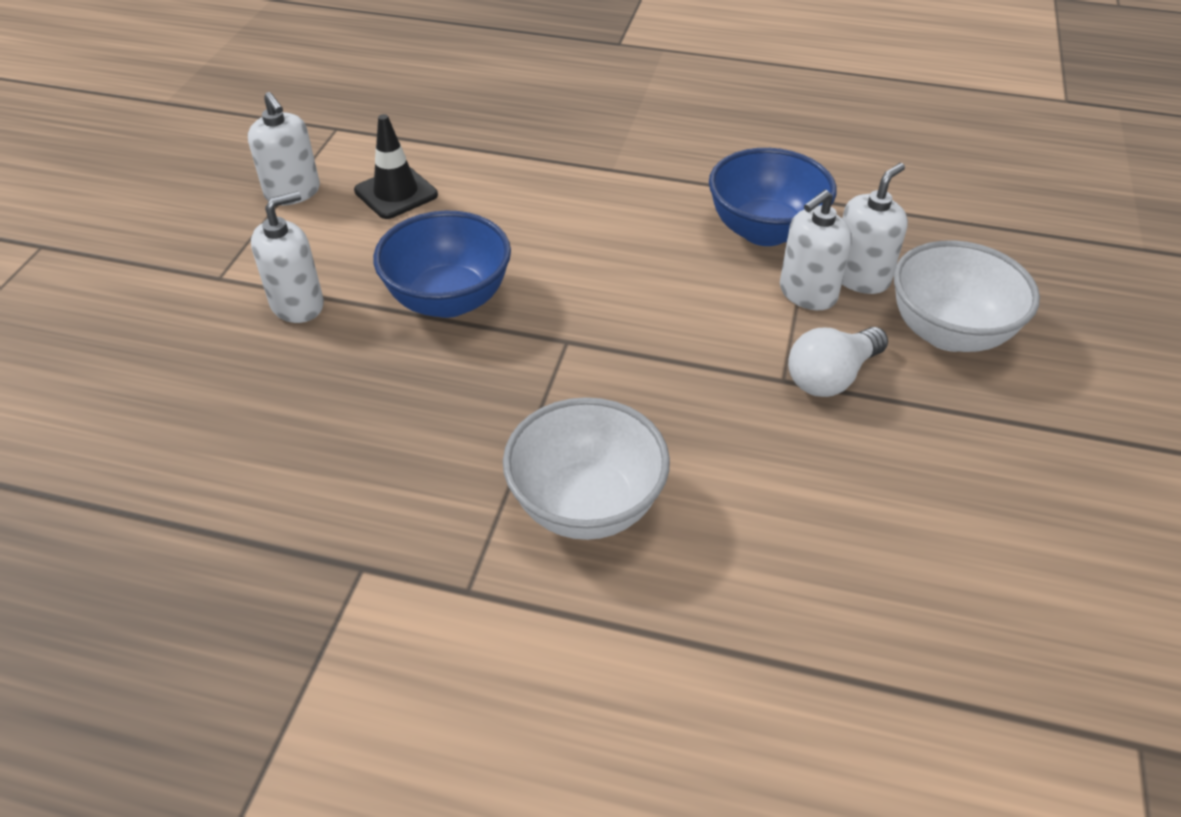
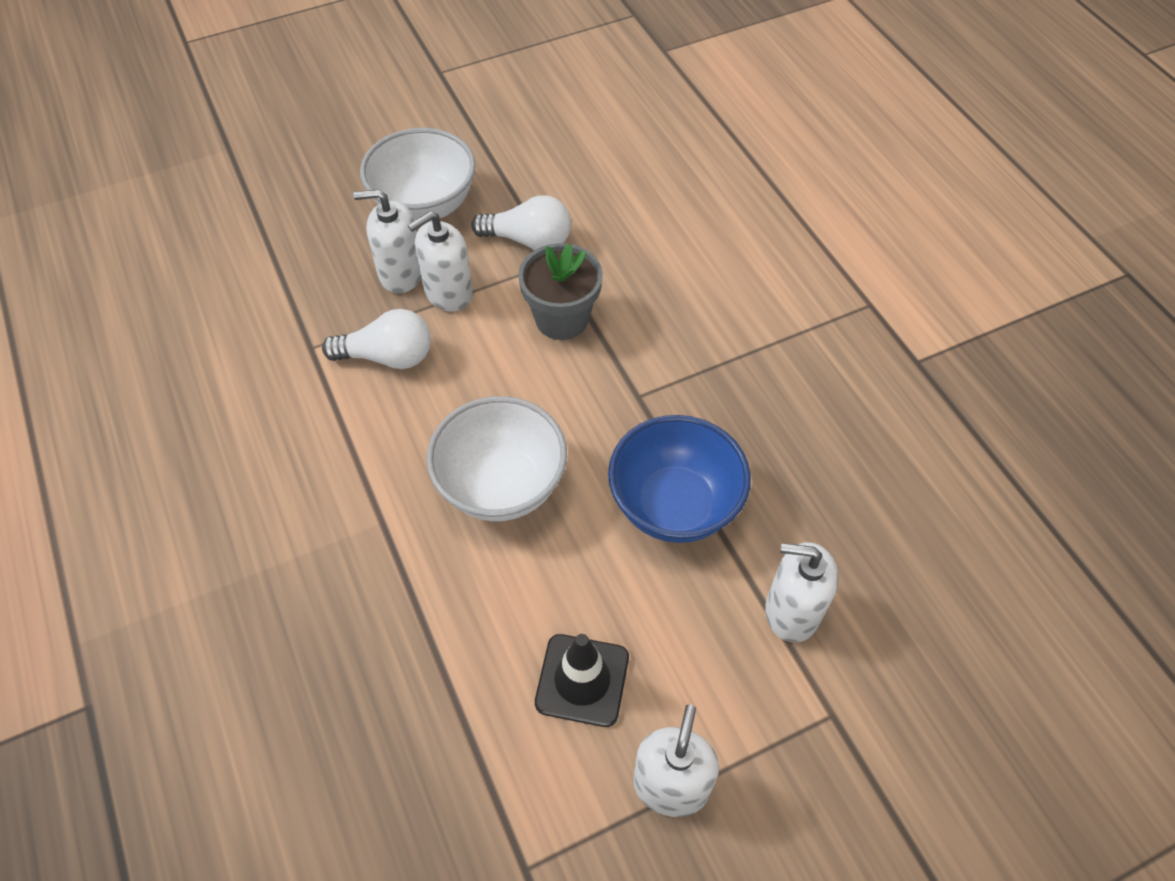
camera: 130 degrees left, 10 degrees up
(586, 505) = (759, 292): white bowl -> white bowl (501, 486)
(703, 344) = (562, 319): none -> grey flower pot
(765, 231) = (388, 356): blue bowl -> white light bulb
(807, 293) = (448, 293): white soap dispenser -> white soap dispenser turned 135 degrees clockwise

